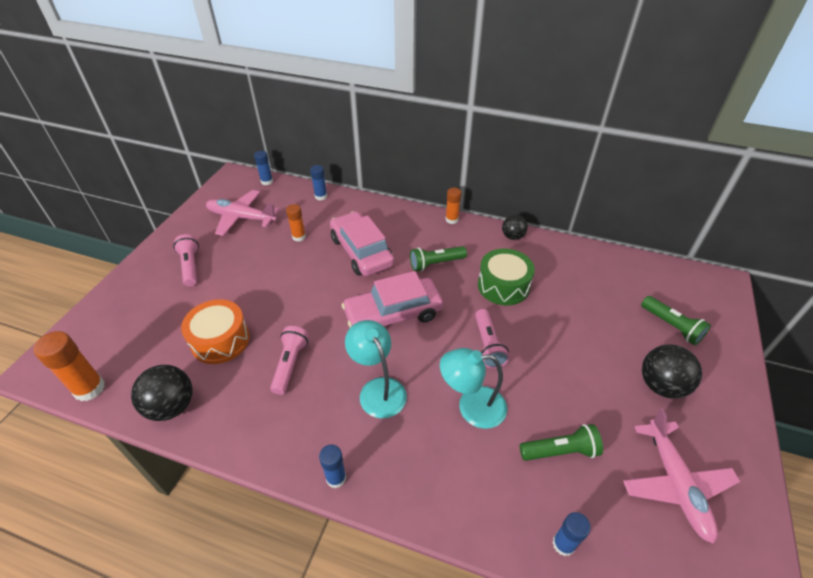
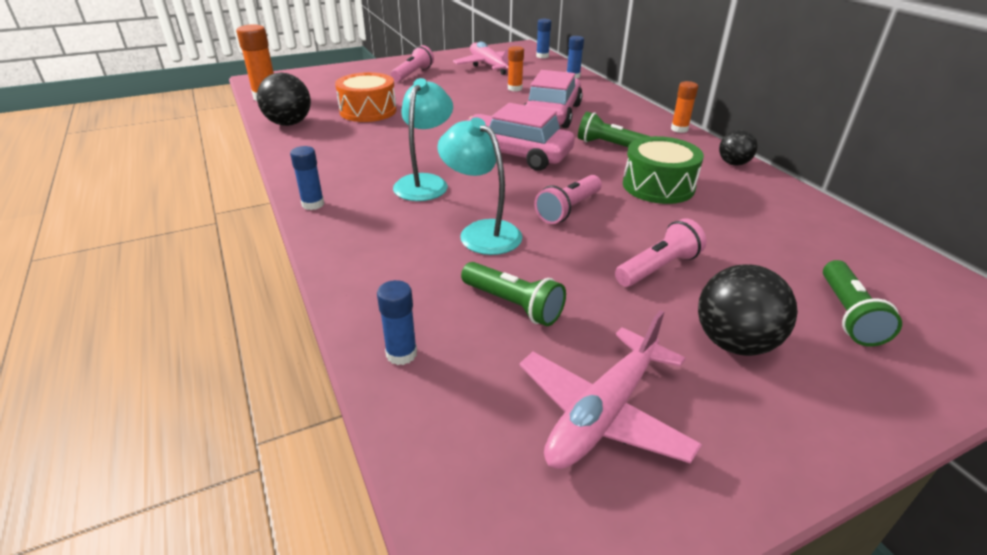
camera: 45 degrees right, 10 degrees down
(290, 364) = (389, 141): pink flashlight -> pink flashlight (658, 268)

